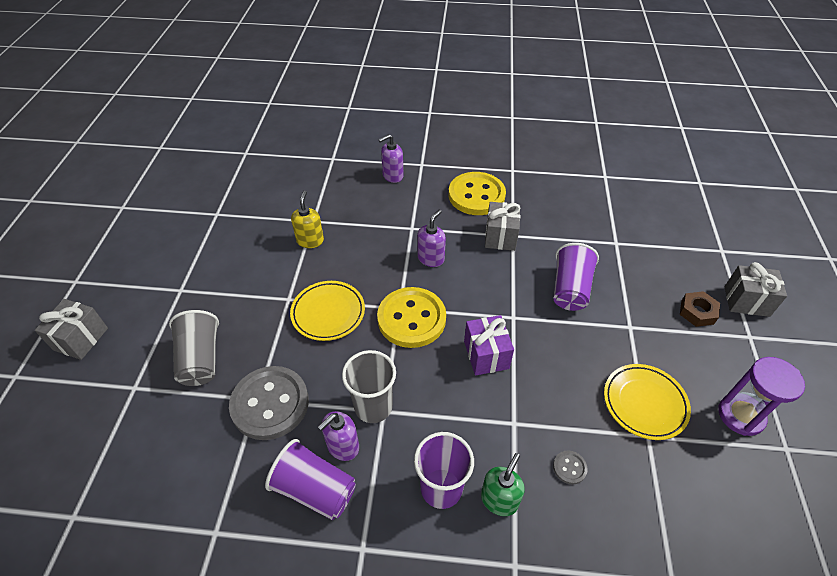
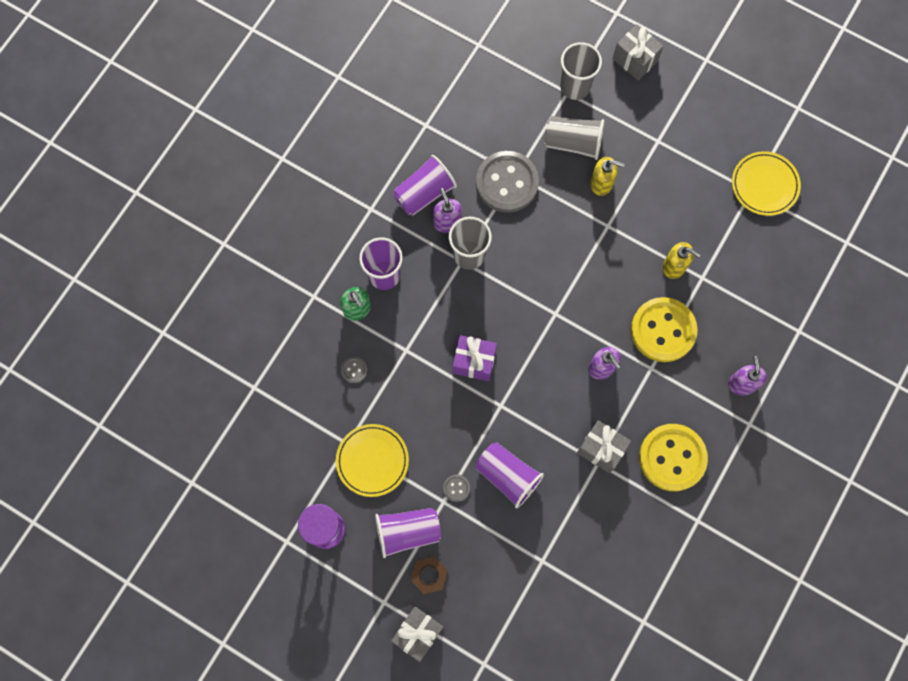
camera: 115 degrees right, 25 degrees up
(125, 382) = (575, 86): none -> grey cup
(243, 318) = (601, 183): none -> yellow soap dispenser
(328, 313) = (577, 253): yellow plate -> yellow plate (764, 185)
(411, 319) = (538, 319): yellow button -> yellow button (663, 330)
(610, 322) = (456, 488): none -> grey button
(679, 343) = (407, 532): none -> purple cup

